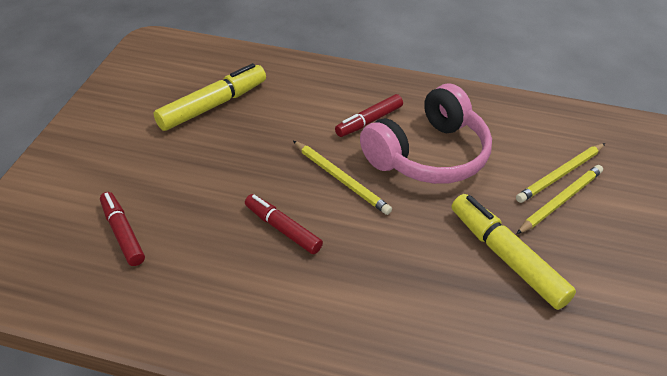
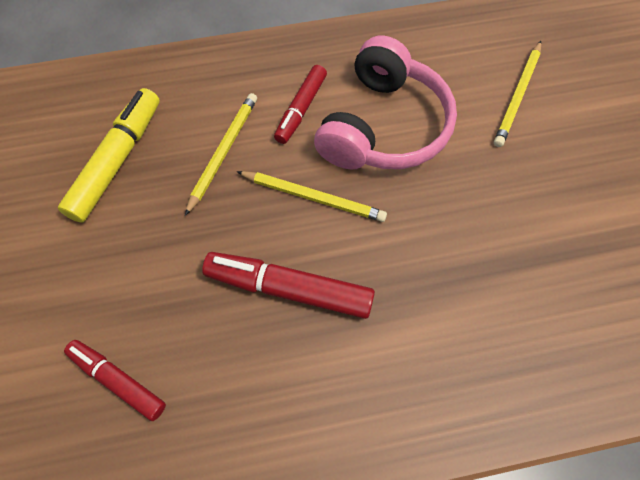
camera: 25 degrees left, 20 degrees up
(282, 229) = (289, 289): red marker -> red marker, size x1.54
(506, 257) = (518, 218): yellow marker -> none
(560, 201) = (533, 127): yellow pencil -> yellow pencil (223, 152)

